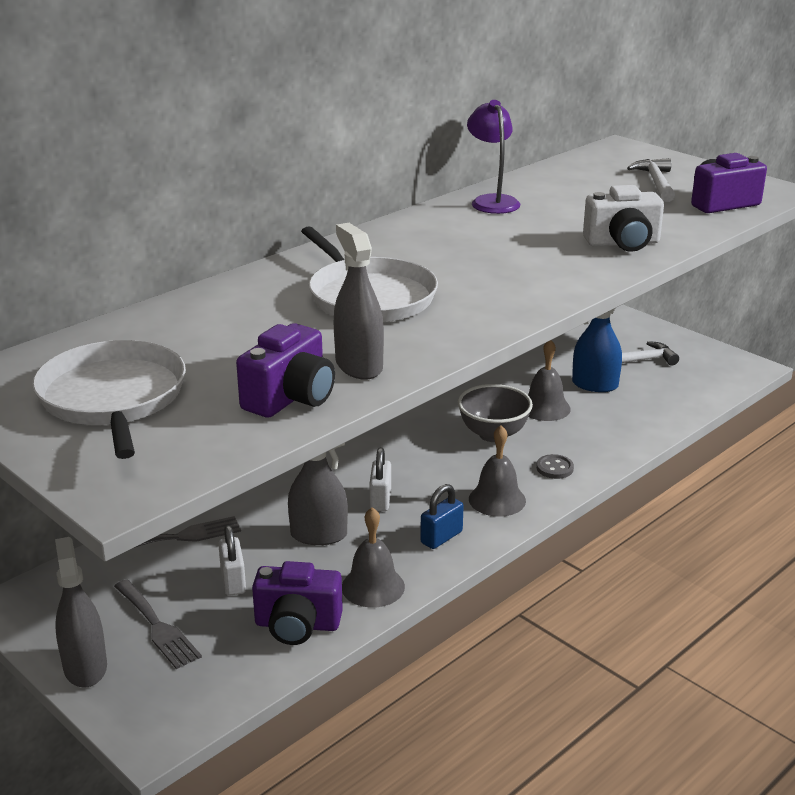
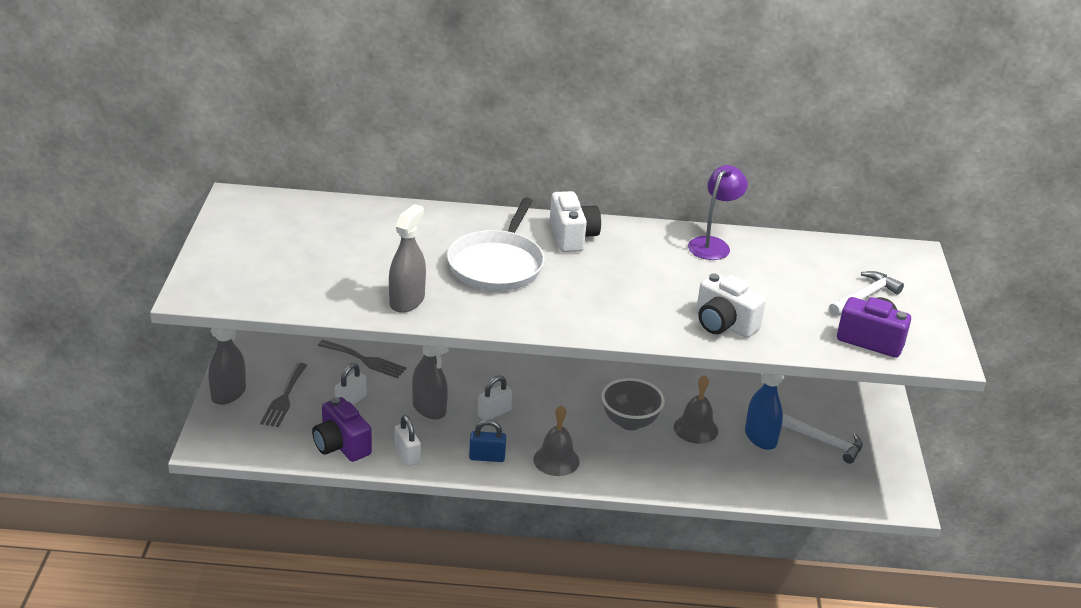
camera: 45 degrees right, 5 degrees up
(113, 398) = (274, 245): white pan -> none
(290, 398) = (342, 297): purple camera -> none
(373, 586) = (407, 455): grey bell -> white padlock
(380, 247) = (572, 237): none -> white camera
(554, 468) = (625, 468): grey button -> none

